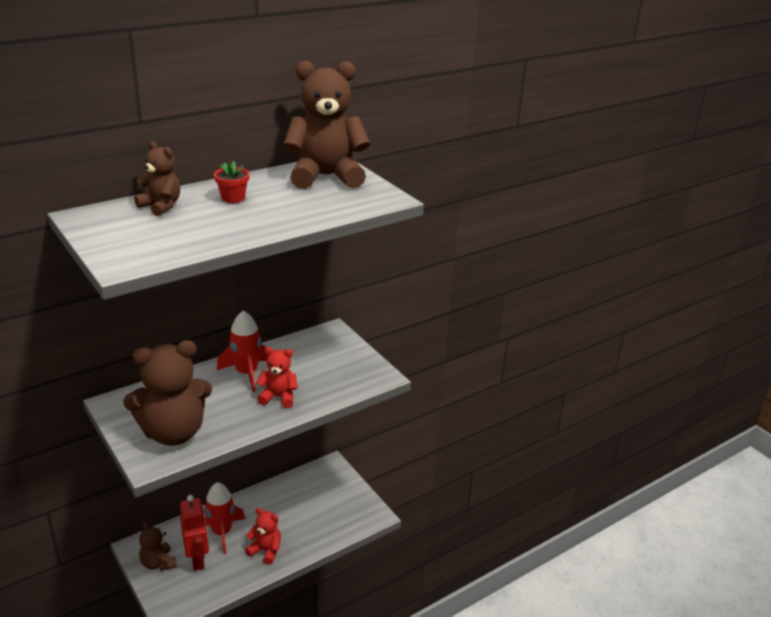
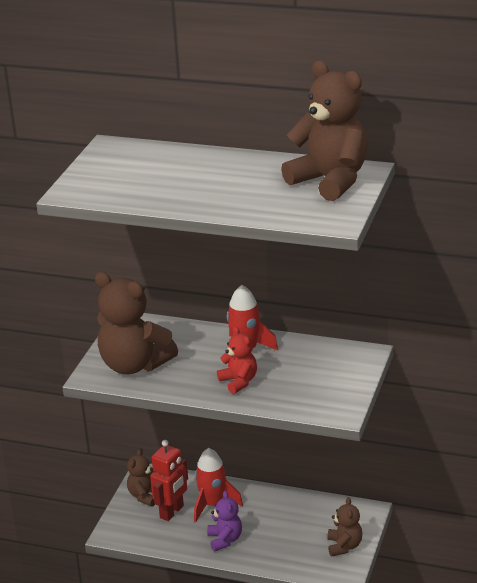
camera: 55 degrees right, 0 degrees up
(161, 206) = (168, 158): brown teddy bear -> brown teddy bear (344, 546)
(233, 198) = (226, 171): red flower pot -> none
(266, 550) = (225, 540): red teddy bear -> purple teddy bear

